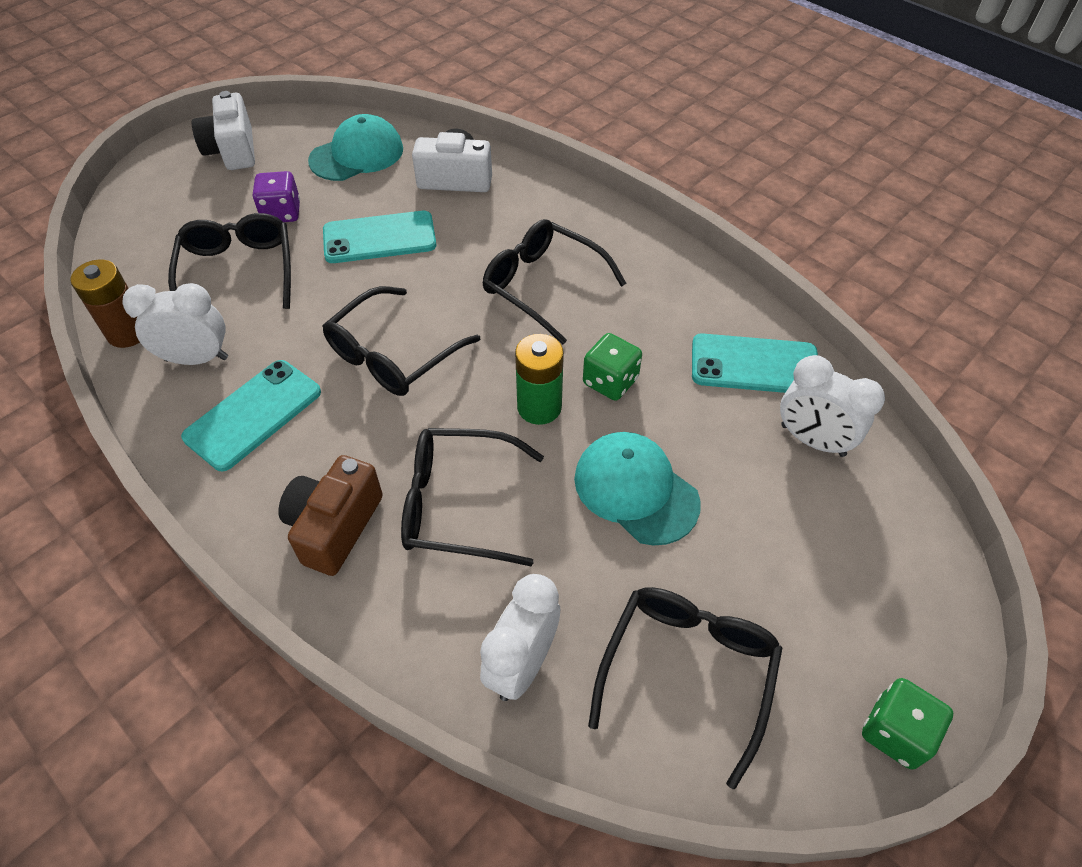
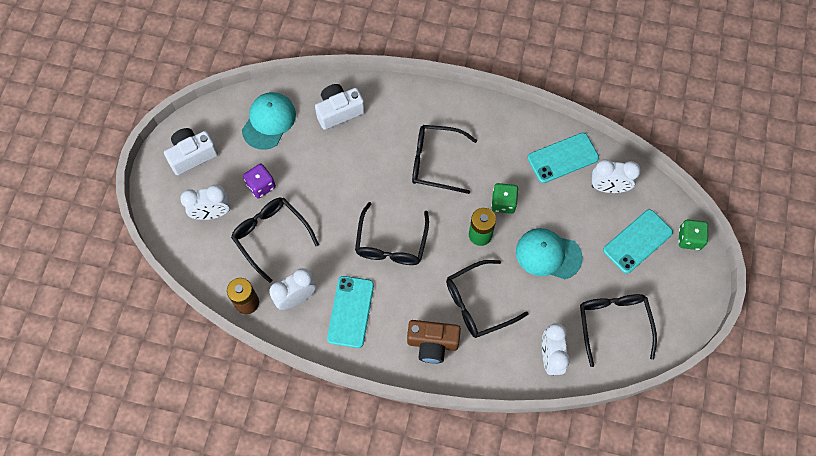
camera: 30 degrees left, 15 degrees up
(193, 215) = (212, 213): none -> white clock
(232, 150) = (192, 155): white camera -> white camera turned 105 degrees clockwise
(334, 526) = (432, 343): brown camera -> brown camera turned 75 degrees counterclockwise
(379, 238) = (329, 175): turquoise phone -> turquoise phone (637, 241)
(895, 732) = (698, 304): green dice -> green dice (689, 239)

